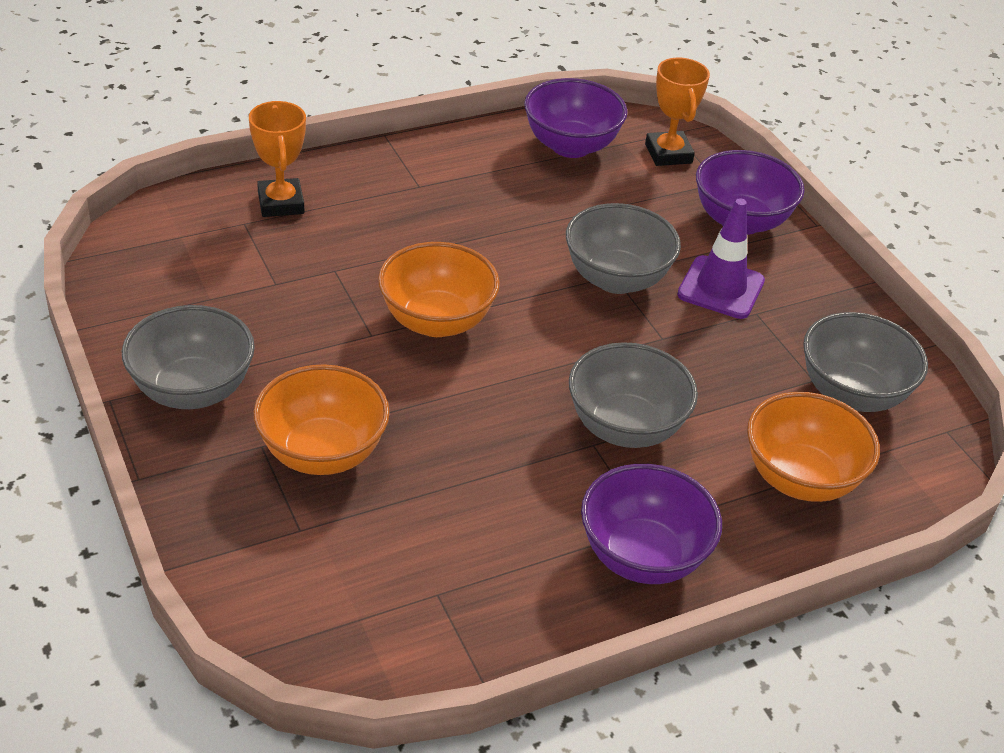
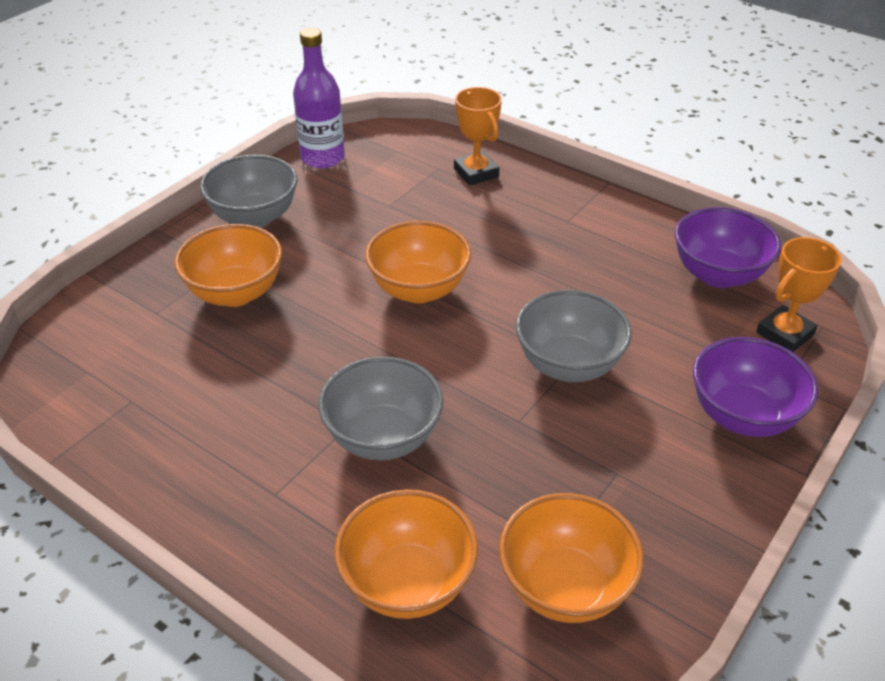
camera: 65 degrees right, 0 degrees up
(129, 295) = (323, 158): none -> purple bottle
(281, 203) = (476, 173): orange trophy -> orange trophy turned 75 degrees counterclockwise
(642, 557) = (236, 503): purple bowl -> none
(721, 288) = (627, 435): purple traffic cone -> none
(852, 394) = (565, 587): grey bowl -> orange bowl

